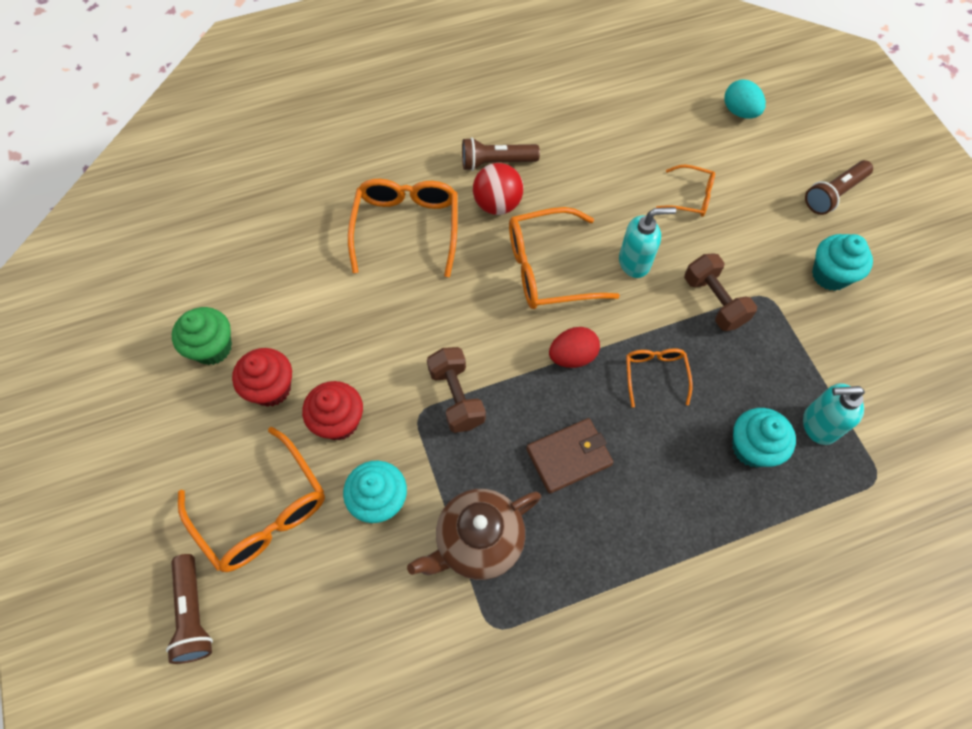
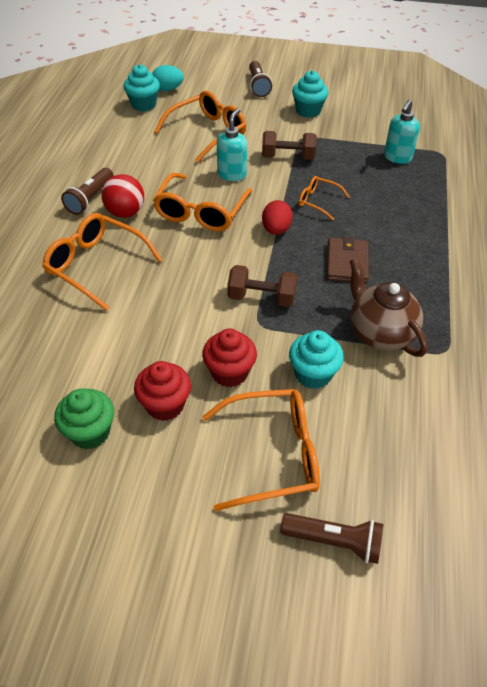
camera: 60 degrees left, 15 degrees down
(478, 542) = (379, 333): brown teapot -> brown teapot turned 150 degrees clockwise
(690, 197) = (207, 133): orange glasses -> orange glasses, size x1.83
(752, 448) = (394, 187): turquoise cupcake -> turquoise cupcake (143, 105)

